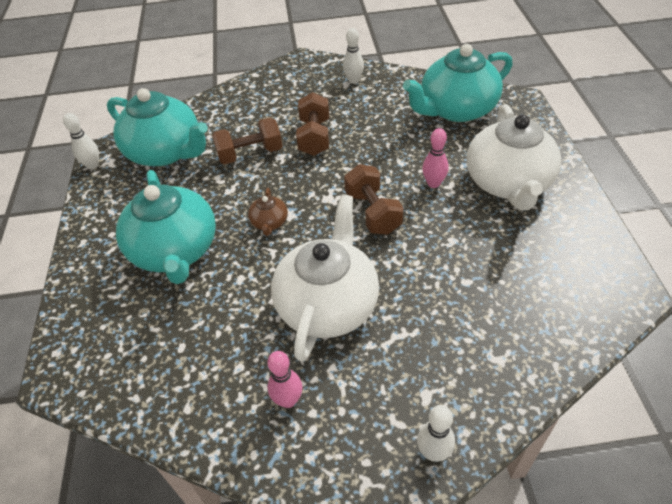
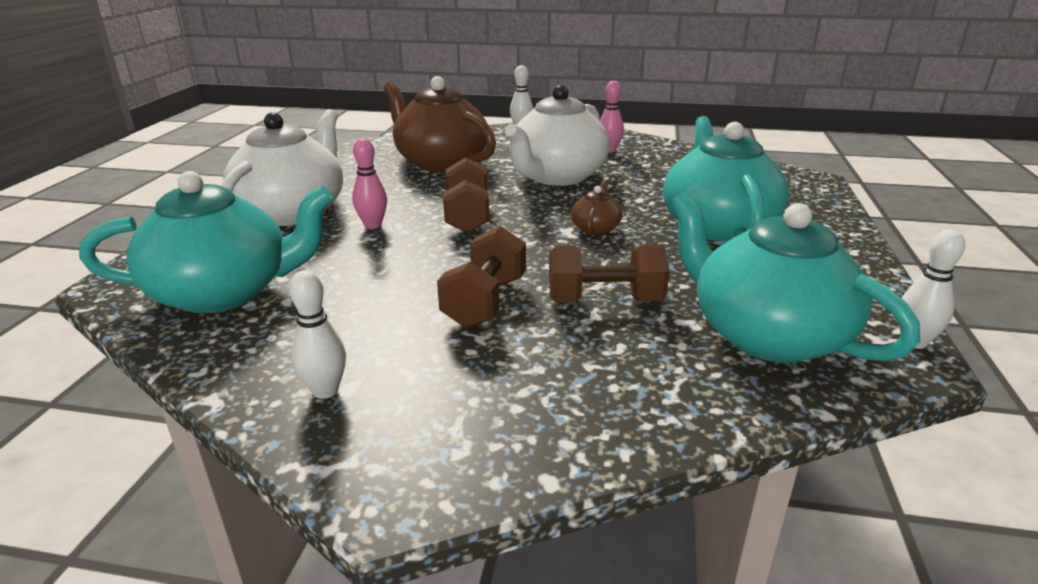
camera: 165 degrees left, 20 degrees down
(465, 305) = (440, 162): none -> brown teapot

